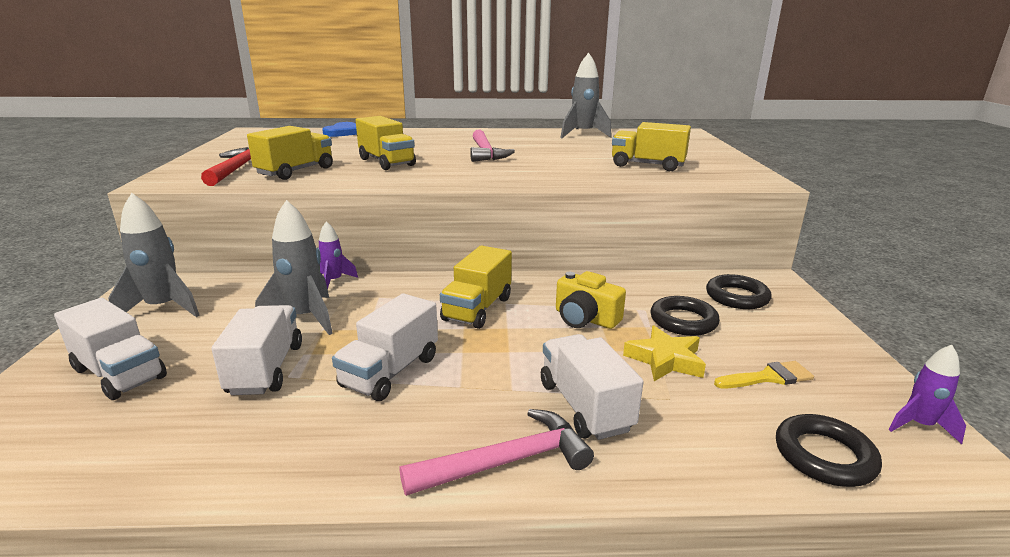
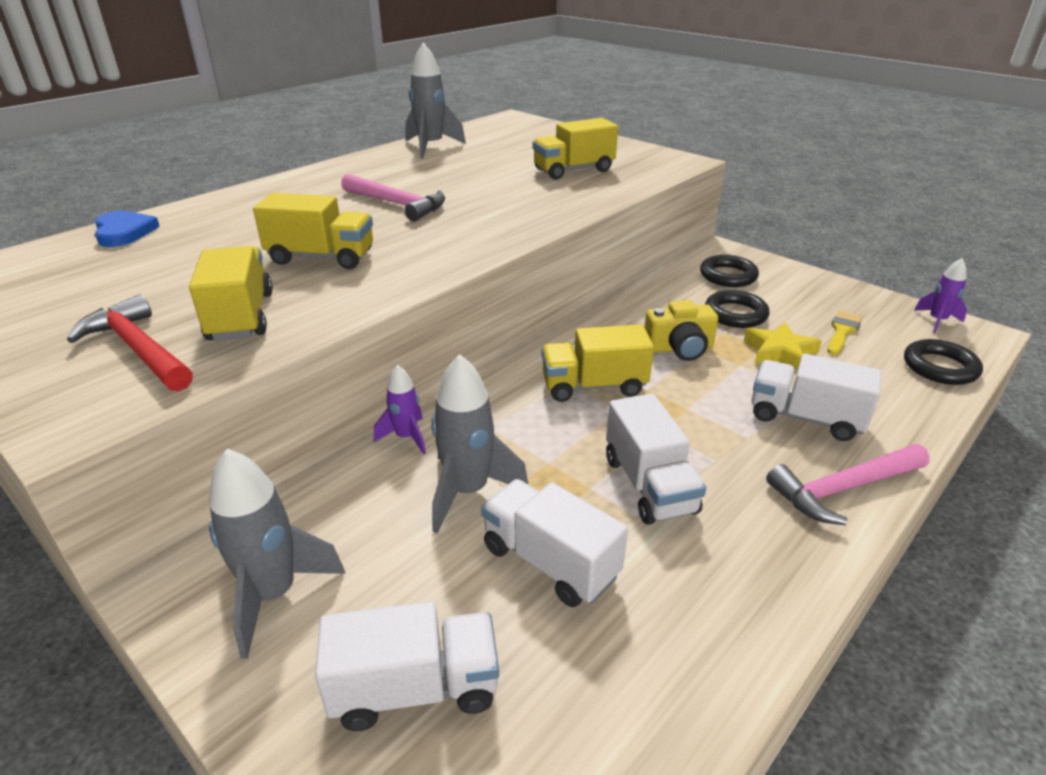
camera: 45 degrees left, 10 degrees up
(477, 309) = (593, 386): yellow truck -> yellow truck turned 105 degrees clockwise
(507, 461) = (843, 489): pink hammer -> pink hammer turned 135 degrees counterclockwise

